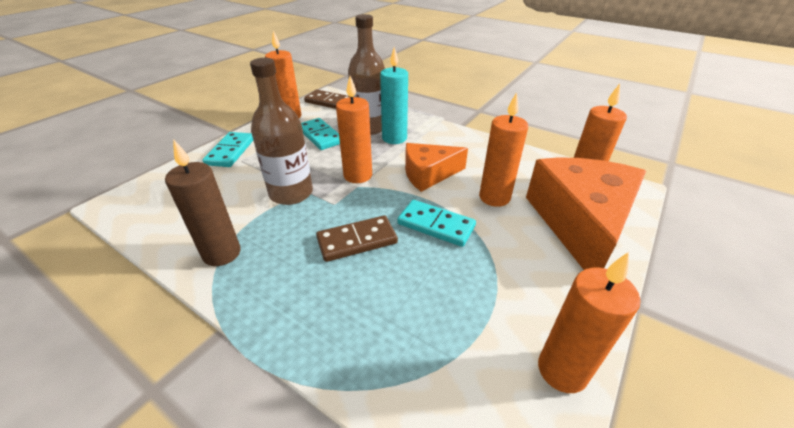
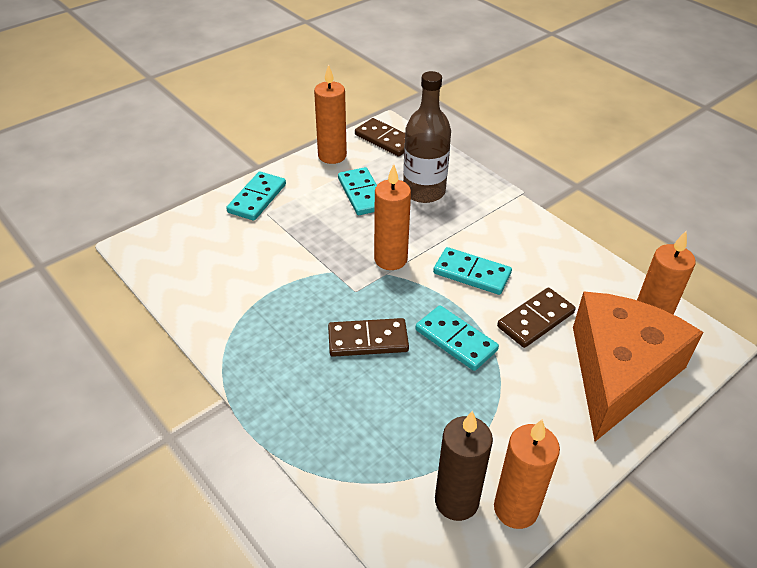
camera: 15 degrees right, 5 degrees up
(222, 253) = (235, 325): brown candle -> brown candle (456, 501)
(291, 193) = (313, 268): brown bottle -> none
(394, 138) = (449, 213): turquoise candle -> none
(428, 174) = (472, 273): orange cheese -> turquoise domino
(494, 197) = (536, 320): orange candle -> brown domino

